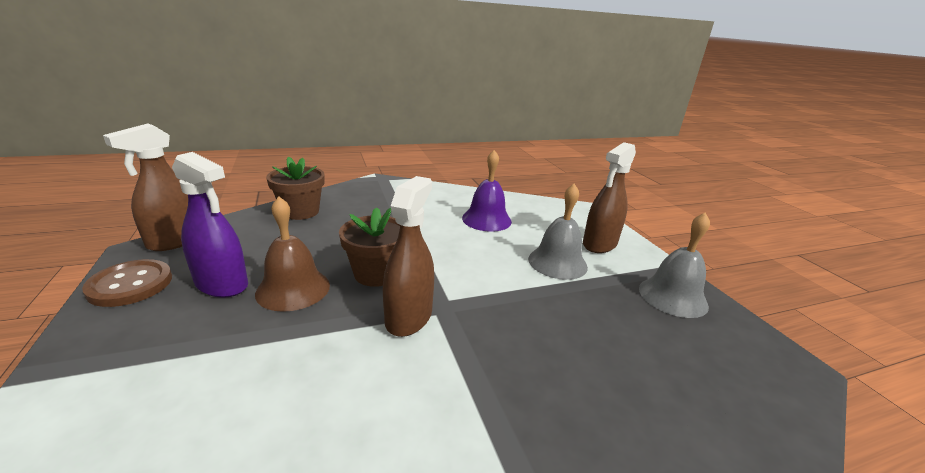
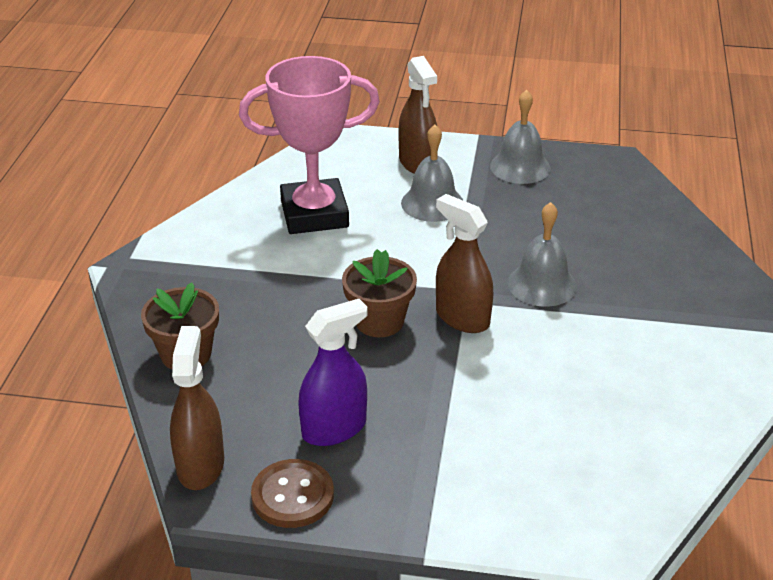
camera: 60 degrees left, 10 degrees up
(176, 240) = (200, 465): brown spray bottle -> brown spray bottle turned 150 degrees counterclockwise
(293, 289) = (373, 380): brown bell -> none
(486, 219) = (314, 214): purple bell -> pink trophy
(504, 360) = (542, 284): none -> grey bell

